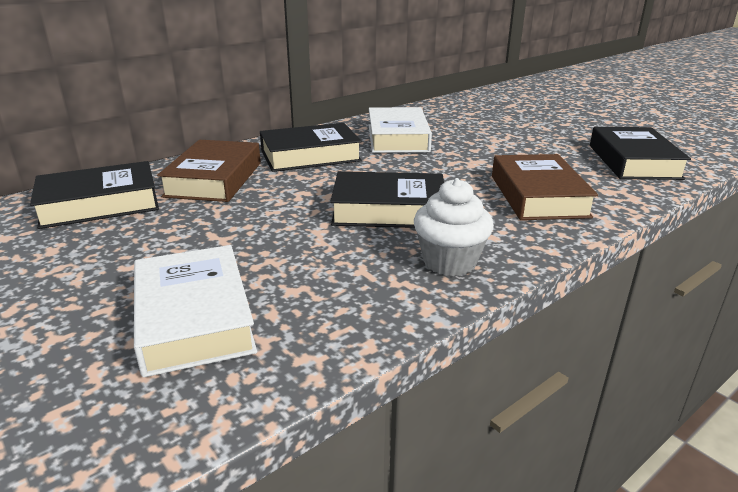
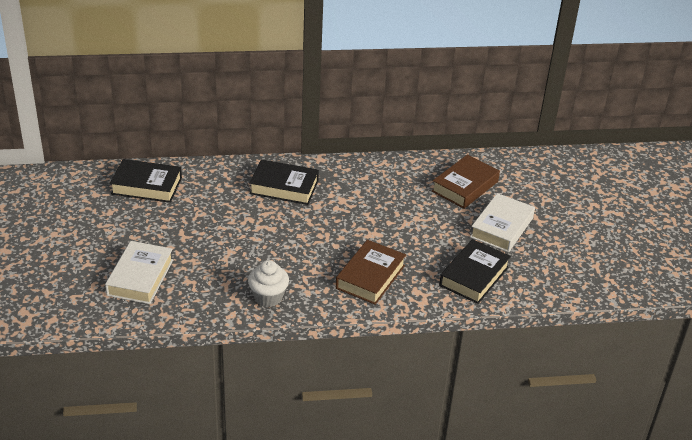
camera: 30 degrees right, 10 degrees up
(214, 179) = (214, 188): brown book -> brown book (465, 186)
(388, 210) = (278, 252): black book -> none
(397, 138) = (355, 190): white book -> white book (501, 227)

